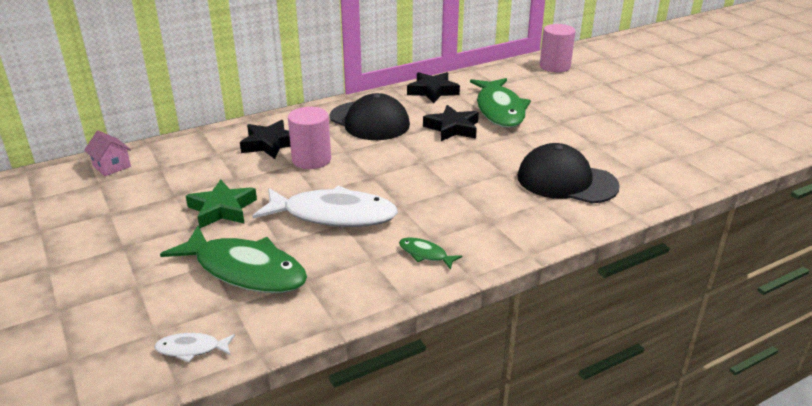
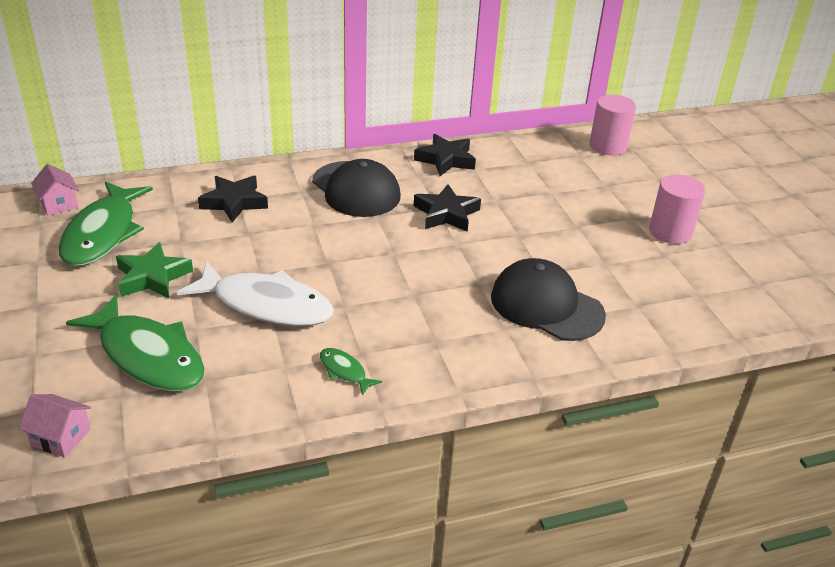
camera: 10 degrees right, 5 degrees up
(192, 349) = (61, 437): white fish -> pink house
(311, 159) = (271, 230): pink cylinder -> pink cylinder (670, 232)
(499, 110) = (512, 197): green fish -> green fish (103, 233)

